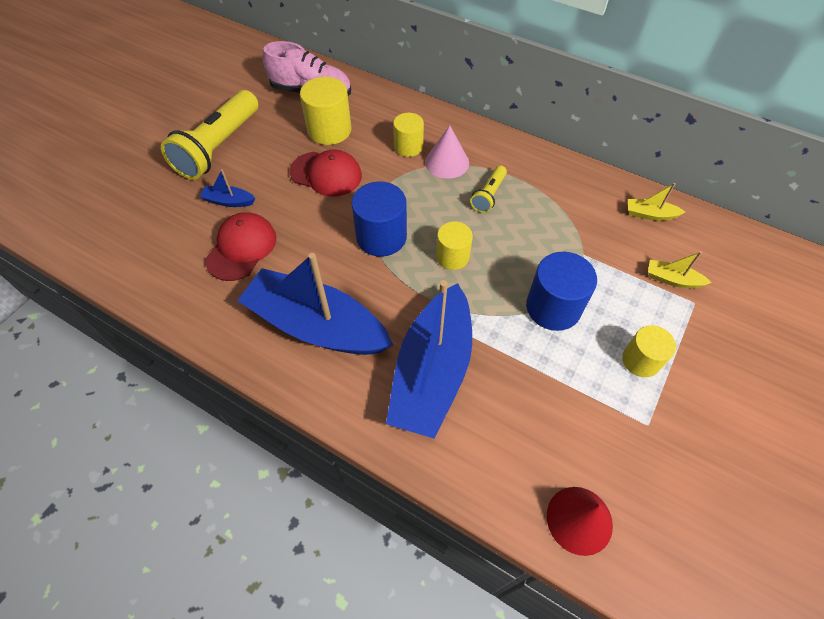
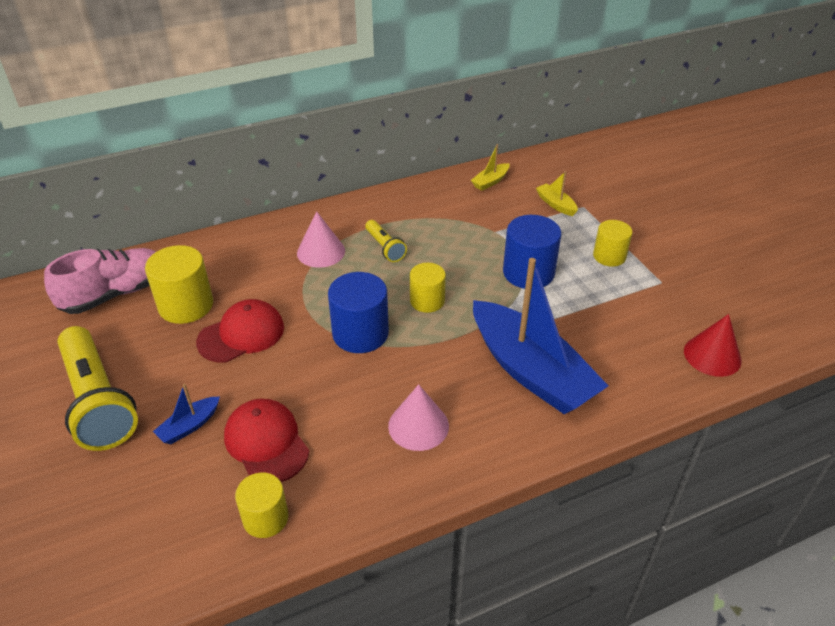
camera: 55 degrees left, 15 degrees down
(316, 326) = (418, 426): blue boat -> pink cone
(408, 147) = (274, 265): yellow cylinder -> yellow cylinder (265, 518)
(672, 279) = (556, 204): yellow boat -> yellow boat turned 90 degrees clockwise

